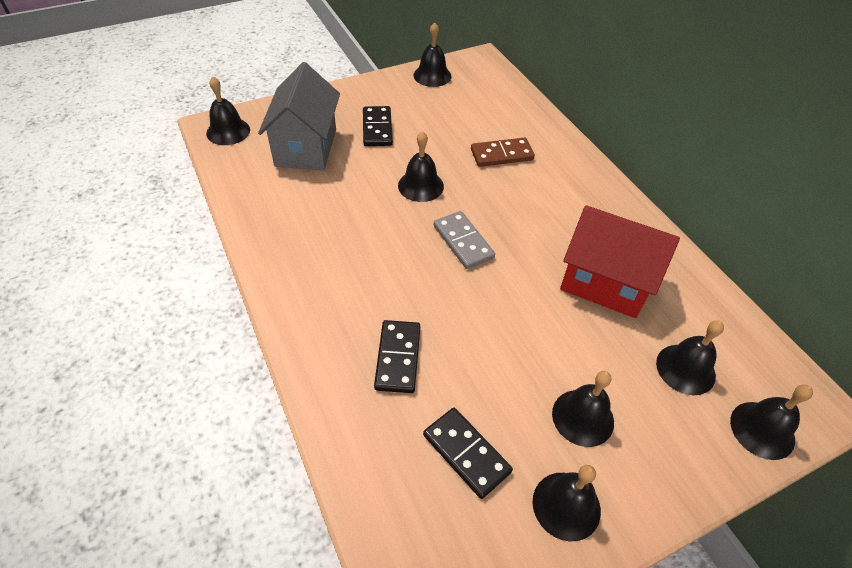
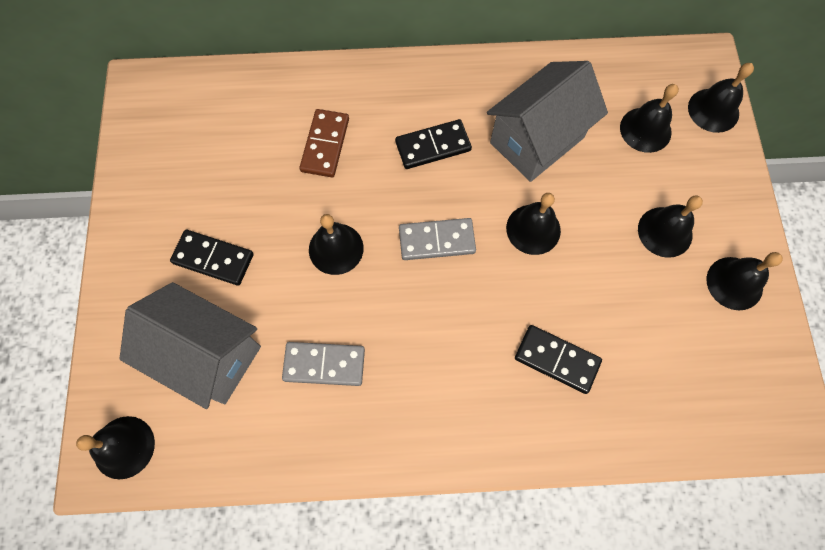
camera: 65 degrees left, 20 degrees up
(325, 207) = (324, 364): none -> grey domino
(432, 75) = (142, 155): black bell -> black bell (533, 229)
(466, 453) = (670, 339): black domino -> black domino (433, 146)
(605, 283) = (537, 140): red house -> grey house

